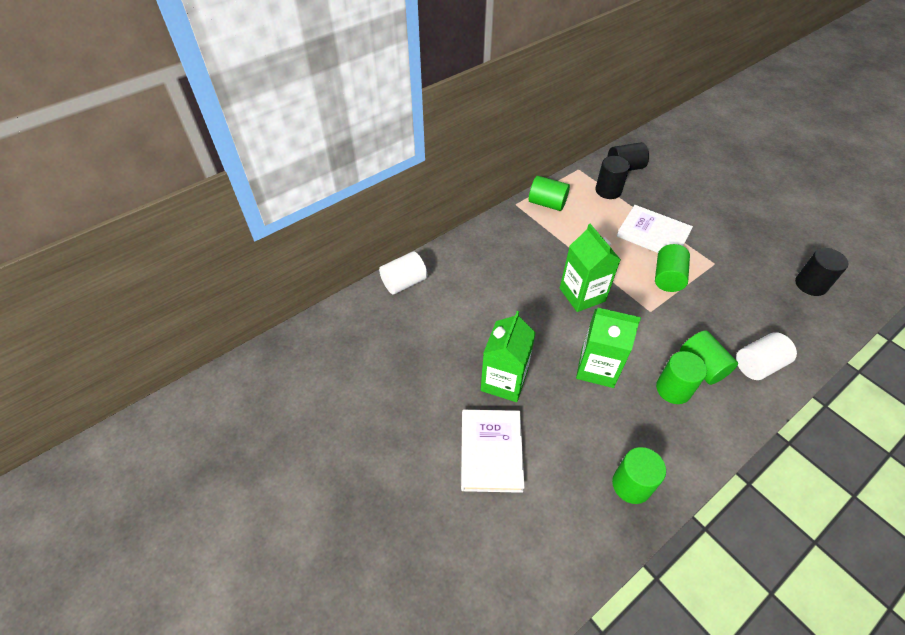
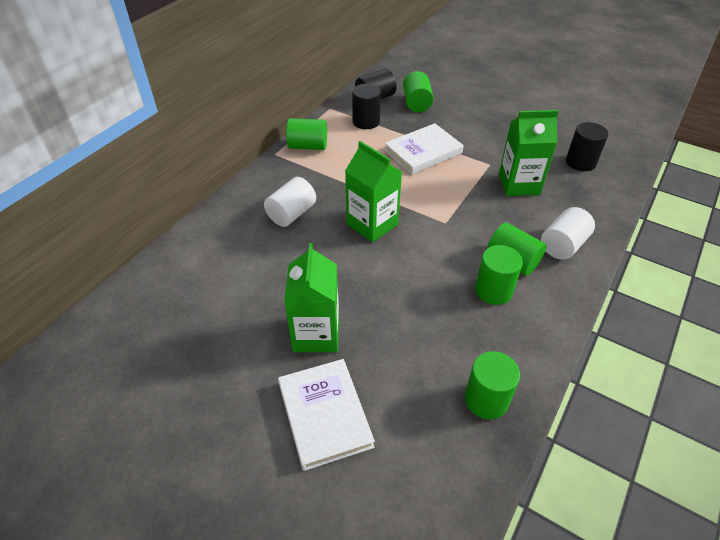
camera: 20 degrees left, 5 degrees down
(404, 282) = (171, 261): white cylinder -> white cylinder (292, 214)
(597, 368) = (411, 292): green carton -> green carton (519, 184)
(653, 234) = (423, 152): white book -> white book turned 45 degrees counterclockwise
(667, 278) = (451, 187): green cylinder -> green cylinder (416, 103)

